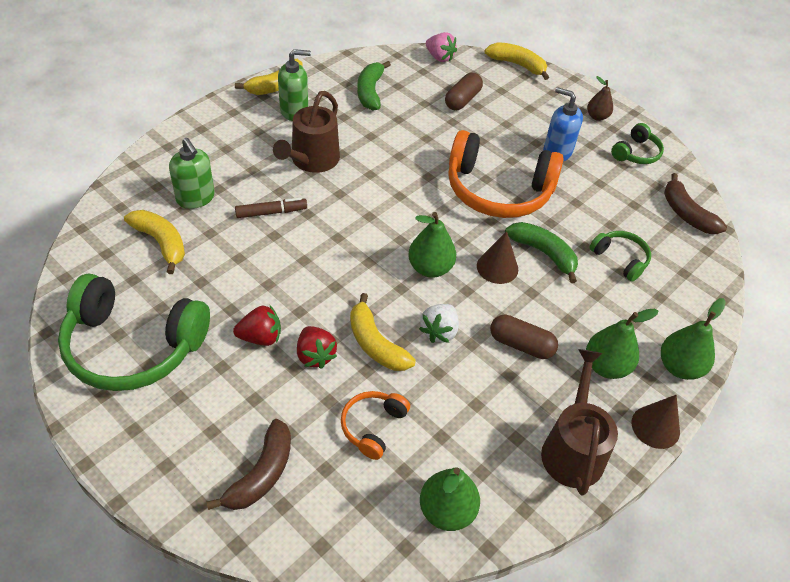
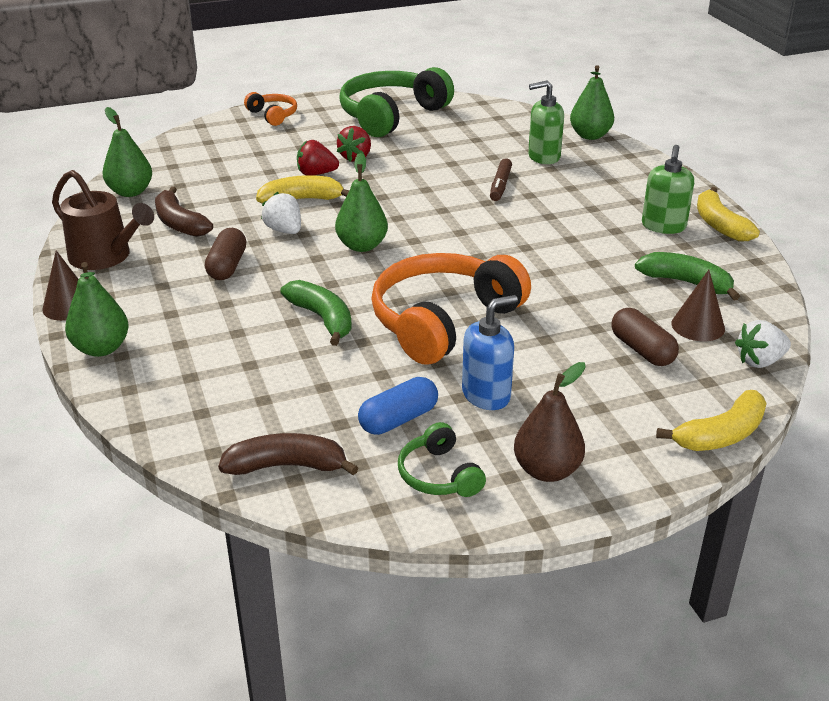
camera: 120 degrees right, 15 degrees down
(161, 243) = (494, 137): yellow banana -> none
(261, 474) = (238, 139): brown banana -> brown banana (179, 223)
(312, 160) = (568, 219): brown watering can -> none
(373, 427) = (228, 182): orange headphones -> orange headphones (273, 115)
(439, 57) = (759, 361): pink strawberry -> white strawberry
(497, 267) = (329, 283): brown cone -> brown cone (698, 326)
(521, 344) = (227, 266): brown capsule -> brown capsule turned 45 degrees counterclockwise
(543, 253) = (322, 319): green banana -> green banana turned 105 degrees counterclockwise
(597, 116) = (547, 470): brown pear -> brown pear, size x1.53
(606, 366) = (154, 304): green pear -> green pear (590, 136)
(609, 181) = (398, 419): none -> blue capsule
(620, 259) = (266, 370): green headphones -> none

